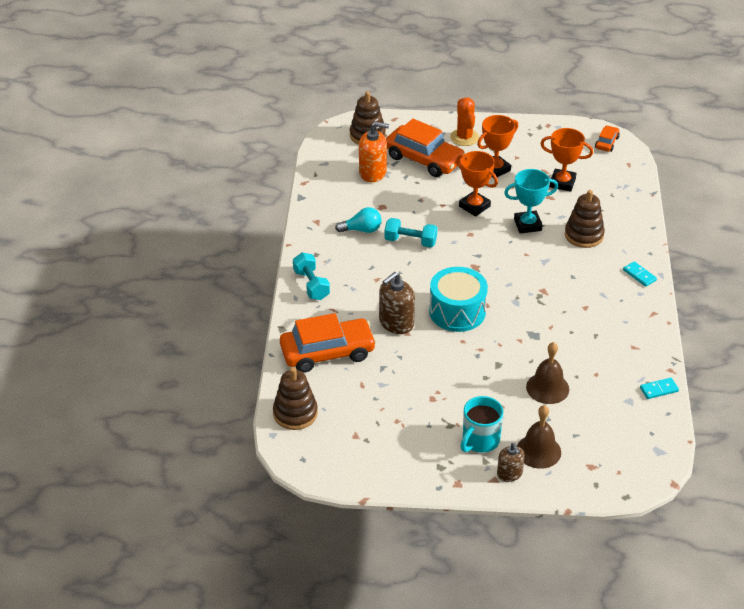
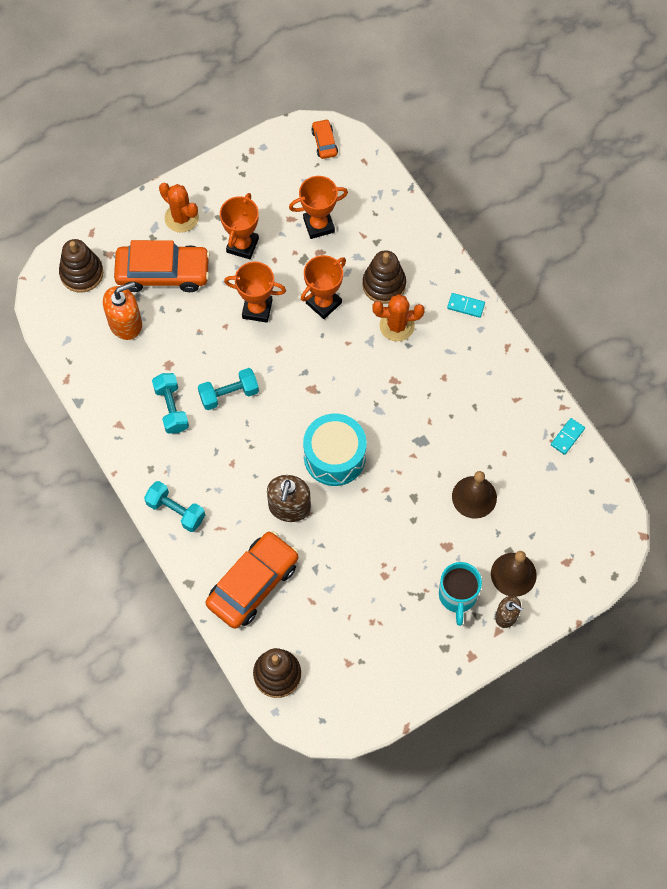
camera: 35 degrees left, 25 degrees up
(362, 230) = (171, 408): turquoise light bulb -> turquoise dumbbell
(527, 225) = (323, 303): turquoise trophy -> orange trophy
(573, 262) = (397, 326): none -> orange cactus

